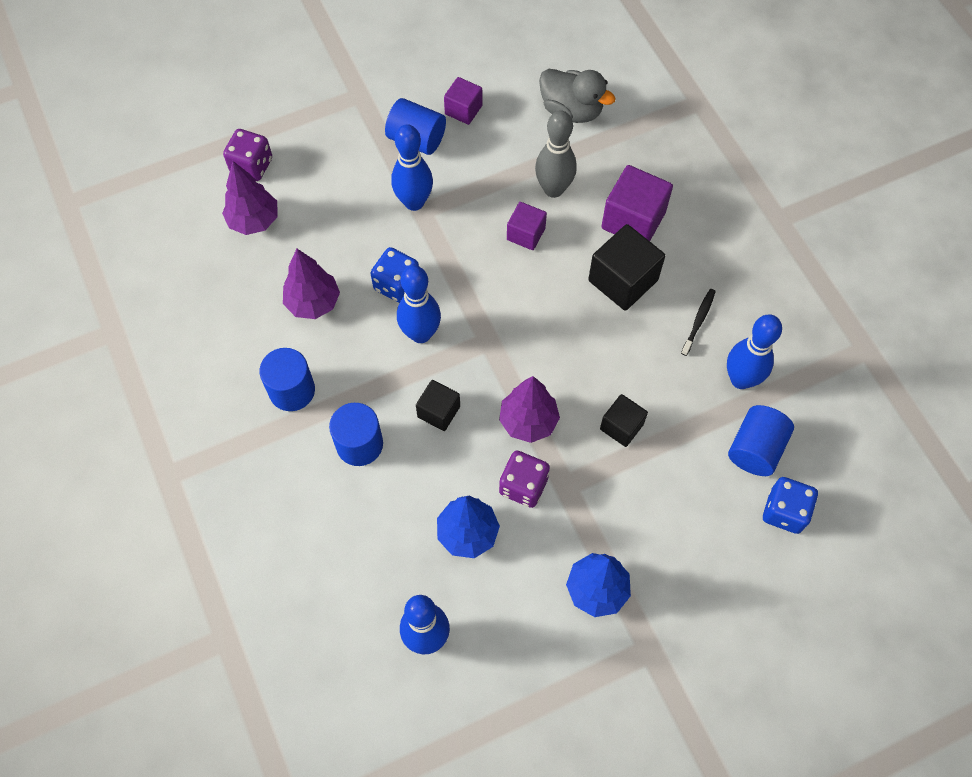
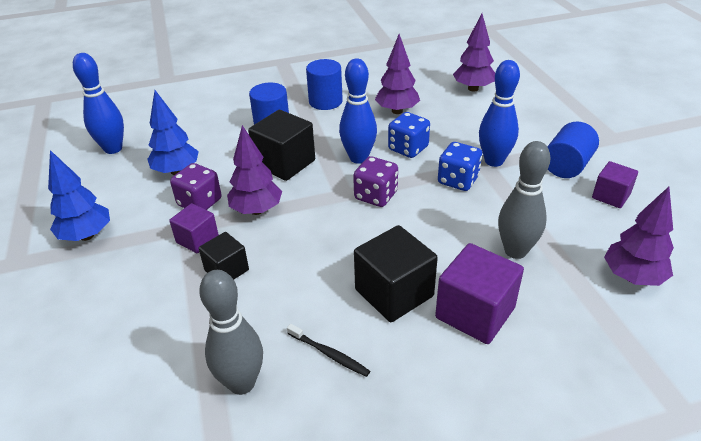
camera: 100 degrees right, 25 degrees down
(251, 166) = (525, 88): purple dice -> purple dice (376, 196)
(438, 411) = (285, 163): black cube -> black cube, size x1.67
(526, 234) = (457, 226): purple cube -> purple cube (197, 239)
(571, 110) = (632, 277): grey duck -> purple tree
(741, 379) = (242, 383): blue bowling pin -> grey bowling pin
(755, 449) = (152, 380): blue cylinder -> none
(784, 511) = (67, 394): blue dice -> blue dice (458, 180)

